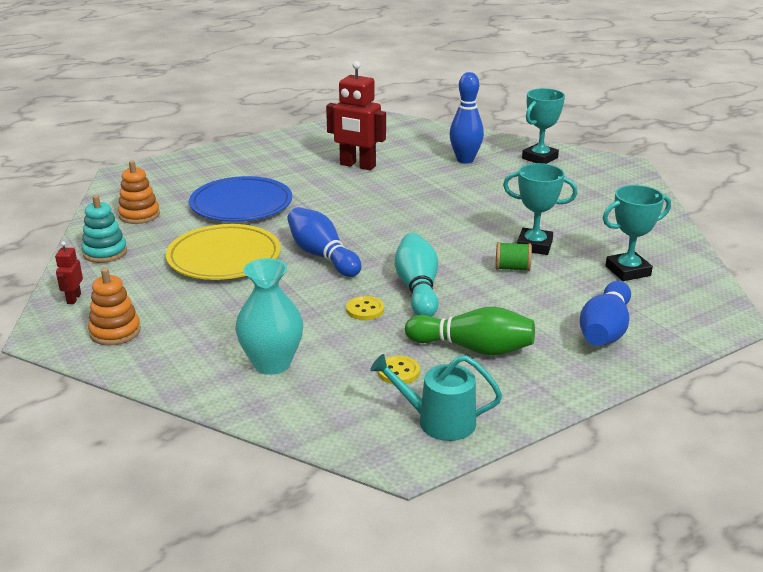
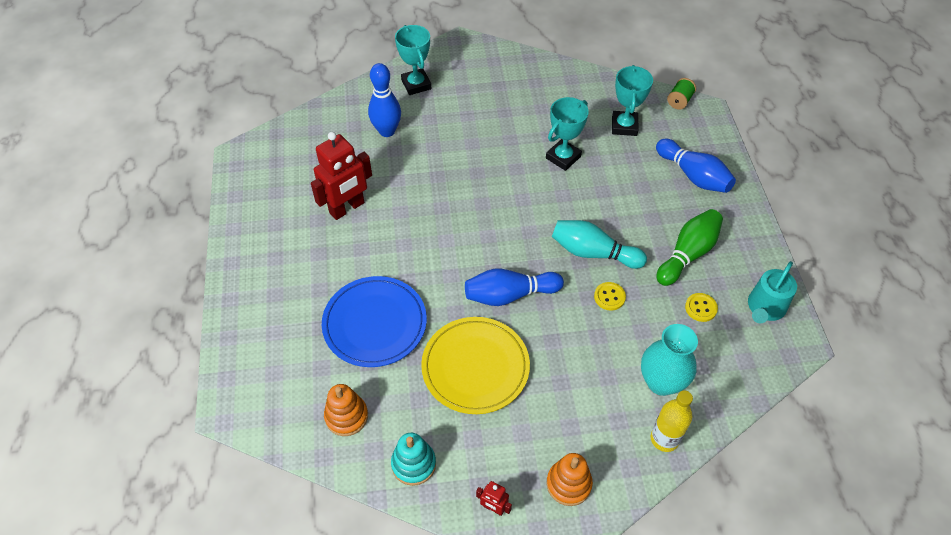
camera: 65 degrees left, 25 degrees up
(197, 379) = (664, 439): none -> yellow bottle
(512, 268) = (590, 185): green spool -> green spool (679, 101)

